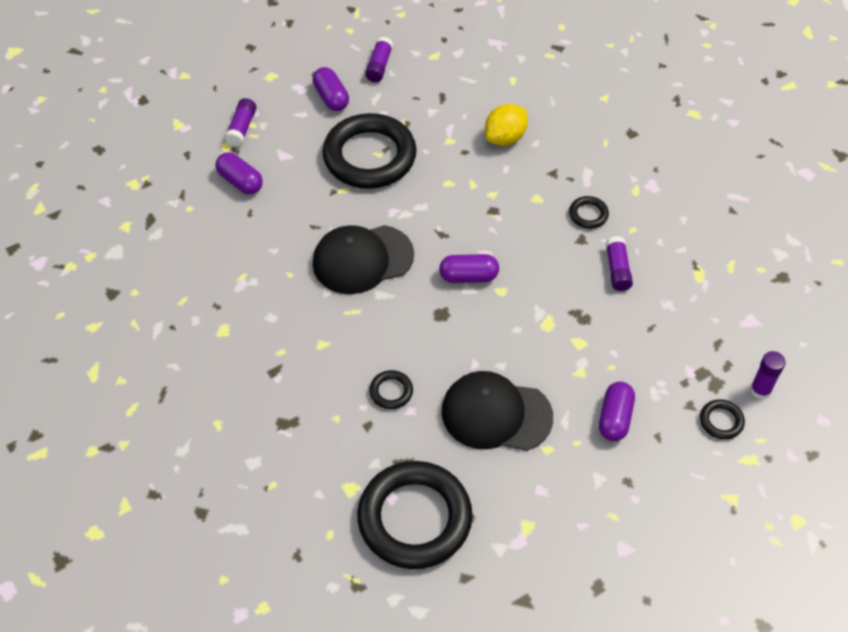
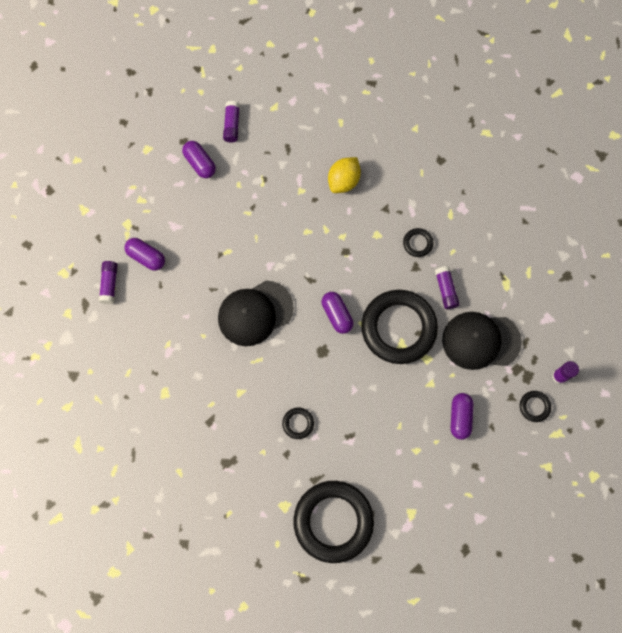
camera: 10 degrees left, 20 degrees up
(242, 128) = (135, 205): purple glue stick -> purple glue stick (109, 284)
(369, 156) = (242, 216): black ring -> black ring (398, 328)
(468, 276) = (337, 315): purple capsule -> purple capsule turned 75 degrees clockwise
(496, 414) = (376, 429): black cap -> black cap (480, 341)

